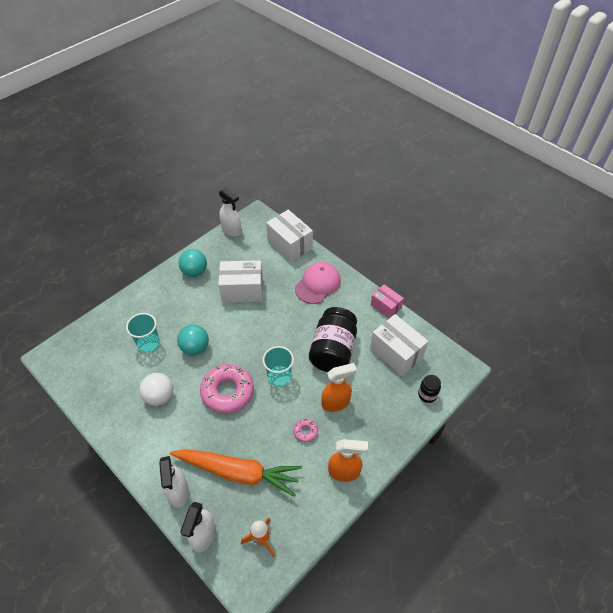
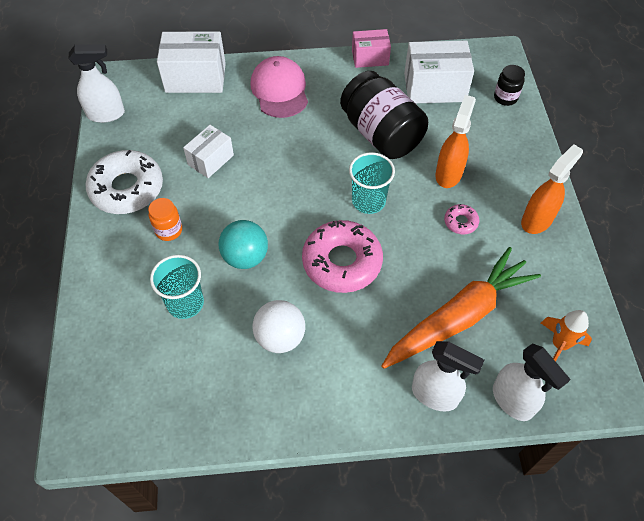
camera: 50 degrees left, 5 degrees up
(184, 306) = (169, 230): none -> orange jar
(194, 272) = (127, 188): turquoise ball -> white donut
(242, 290) = (210, 160): white box -> white box, size x0.61

